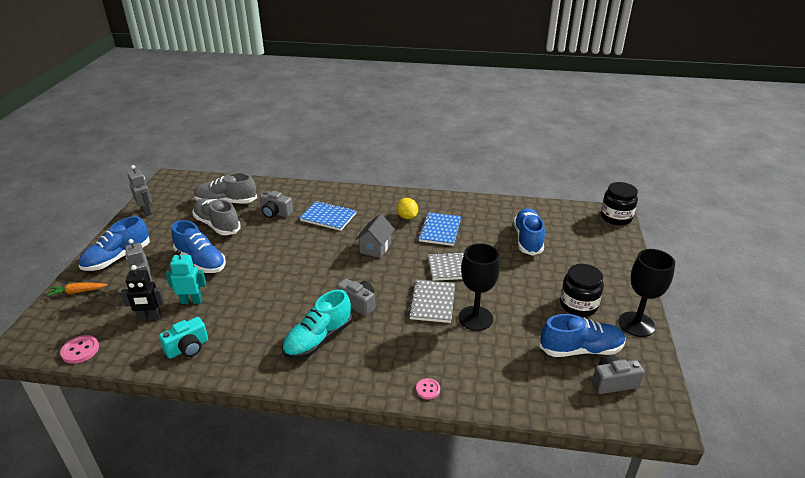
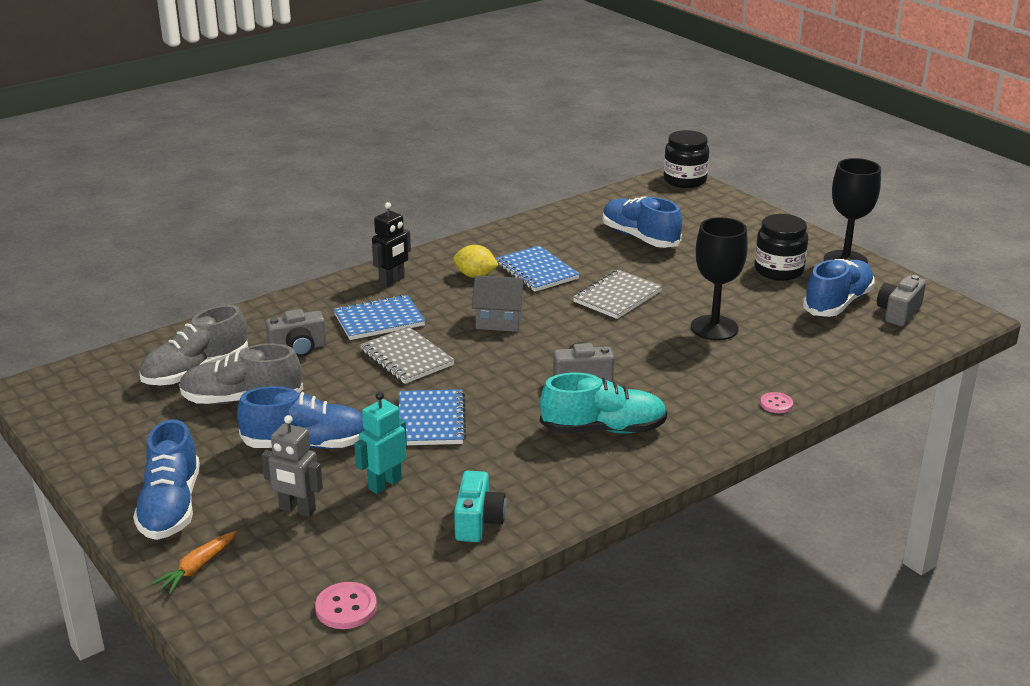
camera: 45 degrees left, 5 degrees down
(146, 212) = (89, 440): grey robot -> none
(150, 318) = (366, 528): black robot -> black robot (392, 281)
(260, 282) = (431, 420): none -> blue notebook
(318, 339) = (603, 429): turquoise shoe -> turquoise shoe turned 90 degrees counterclockwise
(375, 248) = (499, 321): grey house -> grey house turned 60 degrees counterclockwise
(432, 302) = (652, 337): grey notebook -> grey notebook (406, 358)

